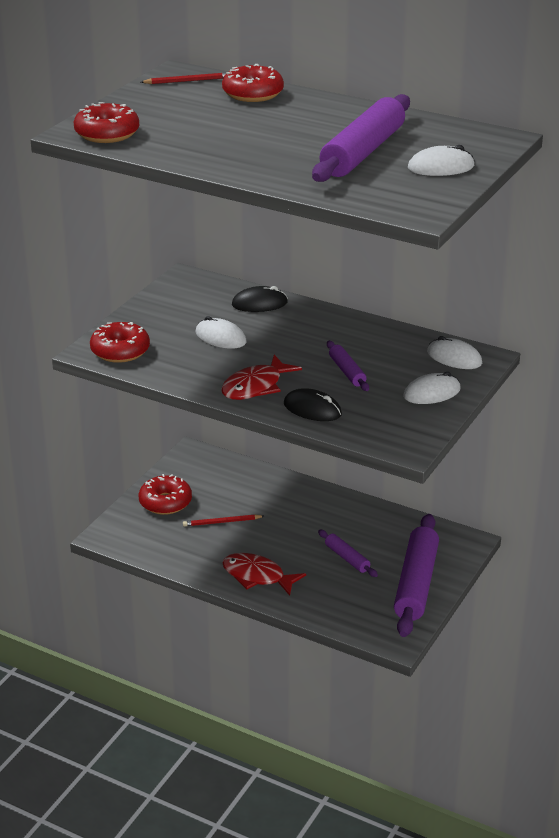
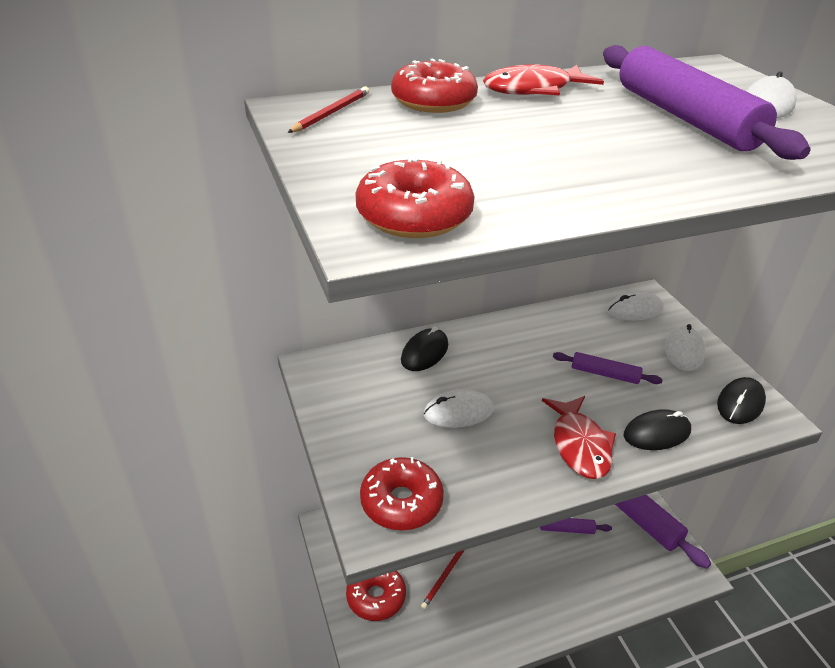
camera: 50 degrees left, 5 degrees up
(257, 576) = (542, 605): red fish -> red fish (533, 90)
(402, 431) = (740, 403): none -> black mouse

